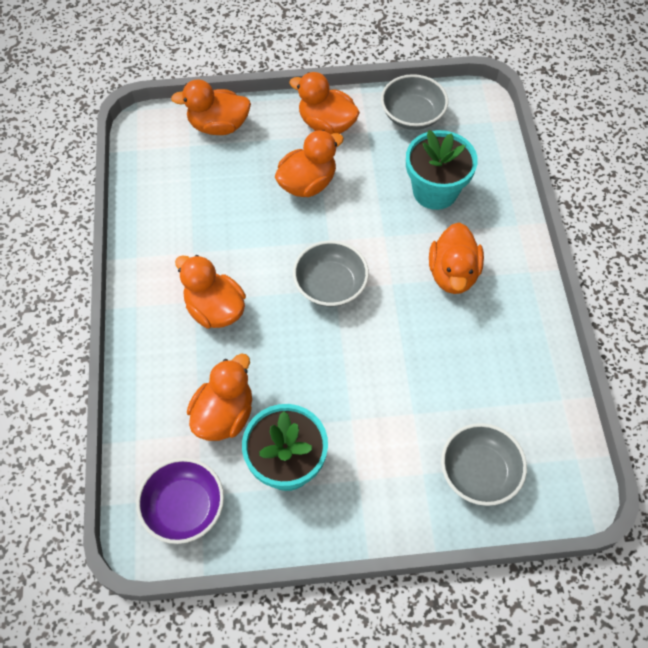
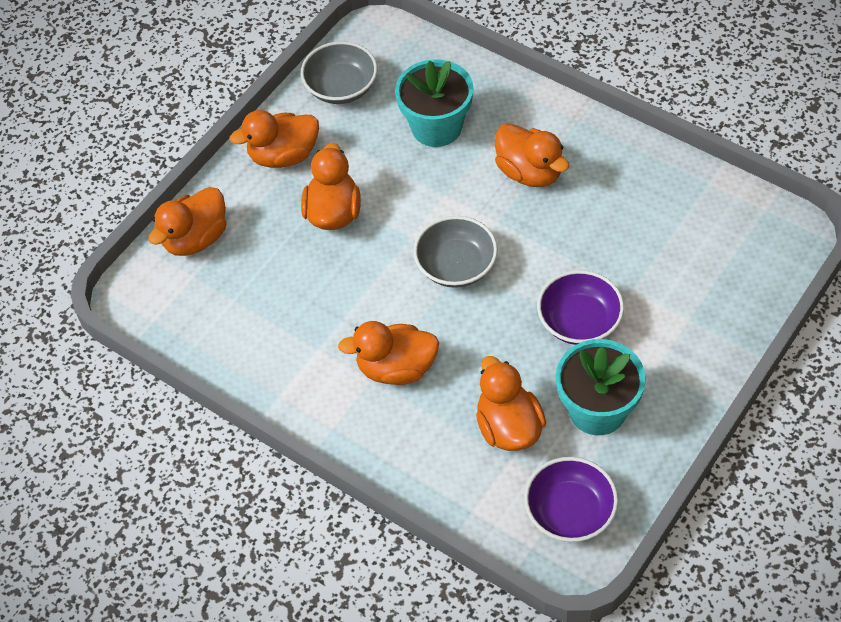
camera: 45 degrees left, 5 degrees down
(353, 398) = (579, 322): none -> purple bowl
(479, 472) = (721, 281): grey bowl -> none

